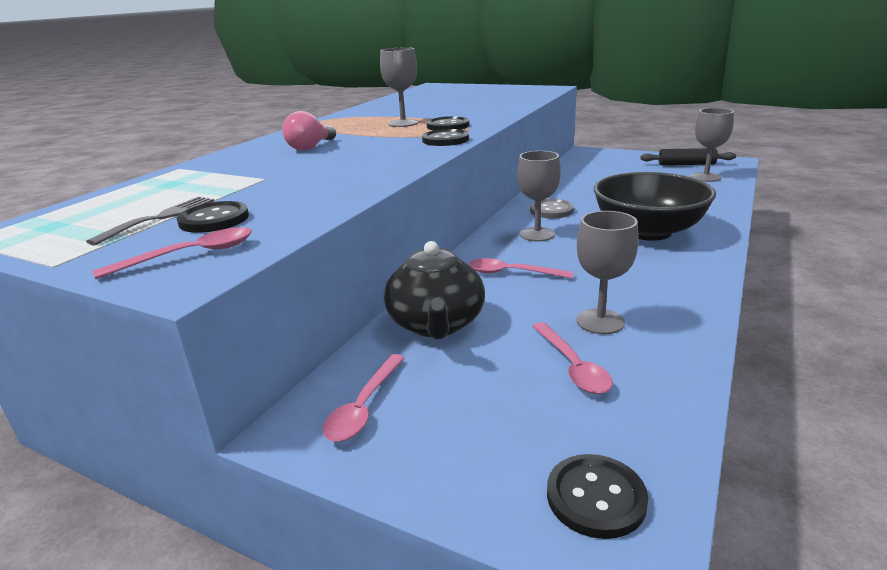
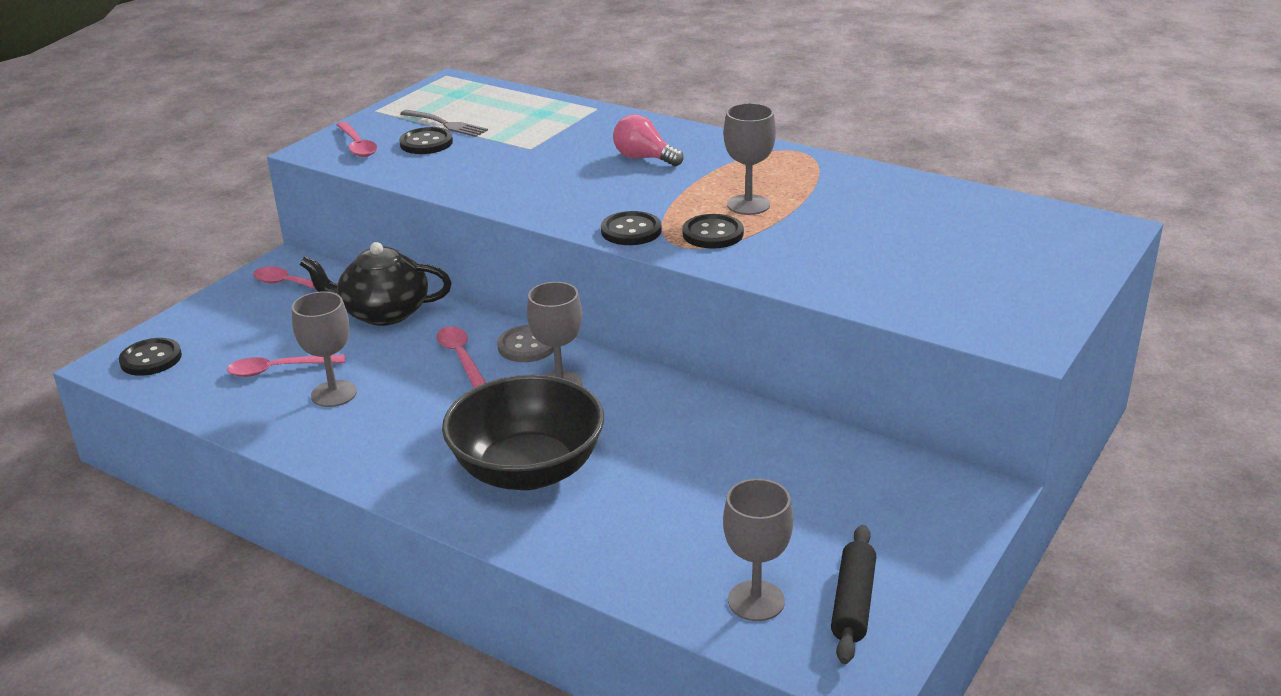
camera: 95 degrees right, 5 degrees up
(512, 273) = (461, 357): pink spoon -> pink spoon turned 45 degrees counterclockwise
(551, 210) = (642, 405): grey button -> grey button (527, 346)

